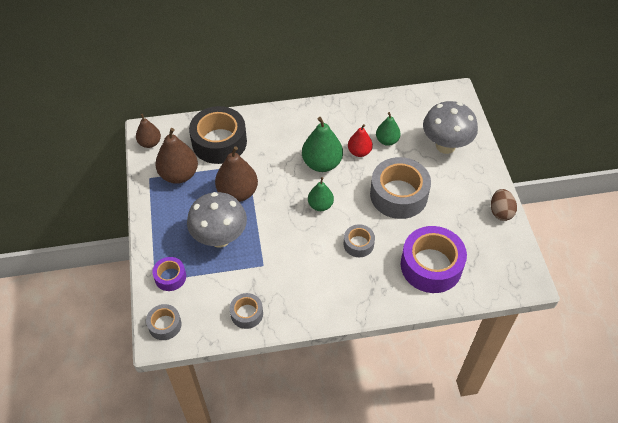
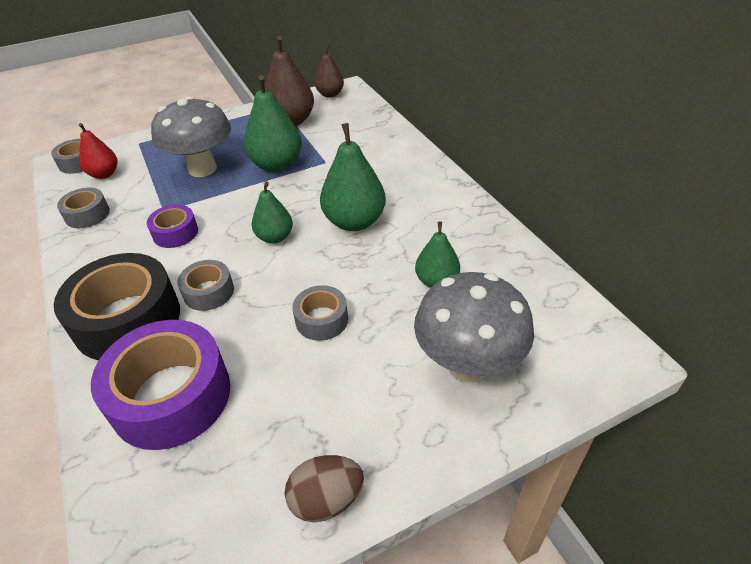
camera: 75 degrees right, 10 degrees down
(170, 277) = (143, 150): purple tape -> purple tape (175, 233)
(219, 142) = (353, 134): black tape -> black tape (127, 319)
(238, 192) = (277, 165): brown pear -> green pear
(359, 152) = (395, 254): red pear -> red pear (104, 174)
(398, 195) = (321, 319): grey tape -> grey tape, size x0.51

